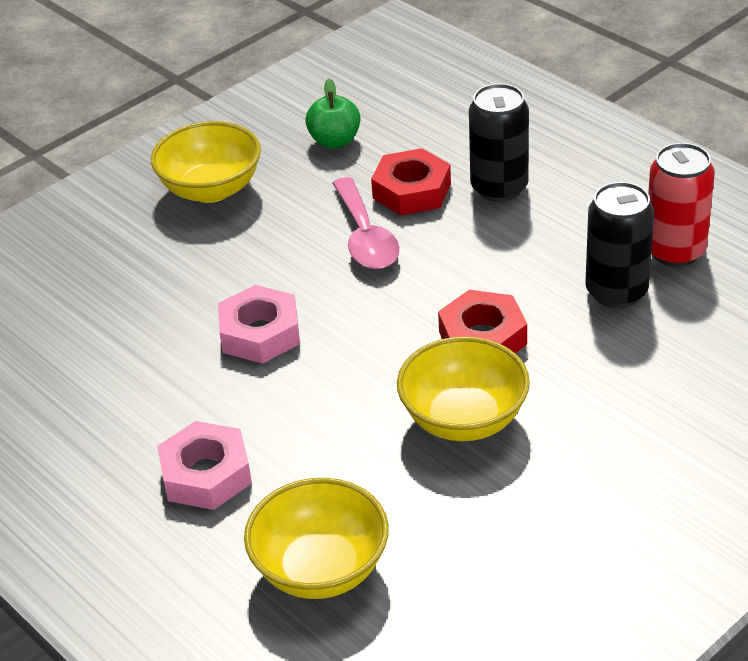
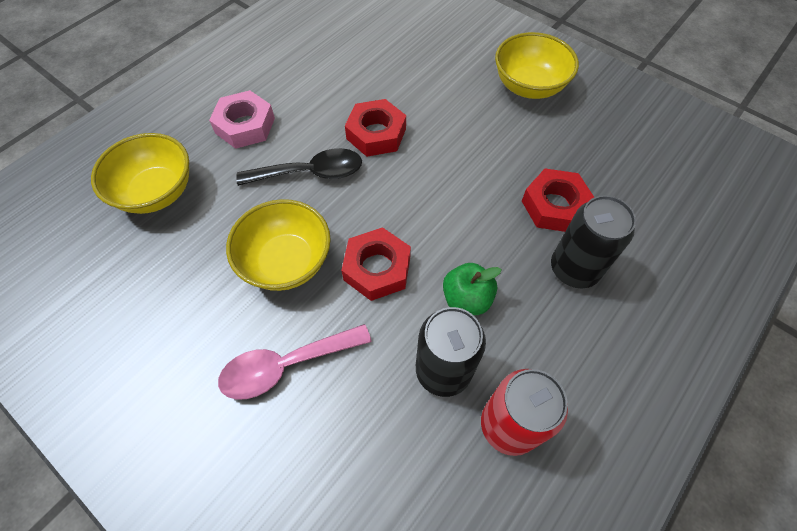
camera: 80 degrees right, 20 degrees up
(260, 333) = (376, 134): pink nut -> red nut
(318, 400) = (310, 173): none -> black spoon
(335, 141) = (607, 149): green apple -> green apple (466, 299)
(365, 237) = (490, 181): pink spoon -> pink spoon (286, 365)

